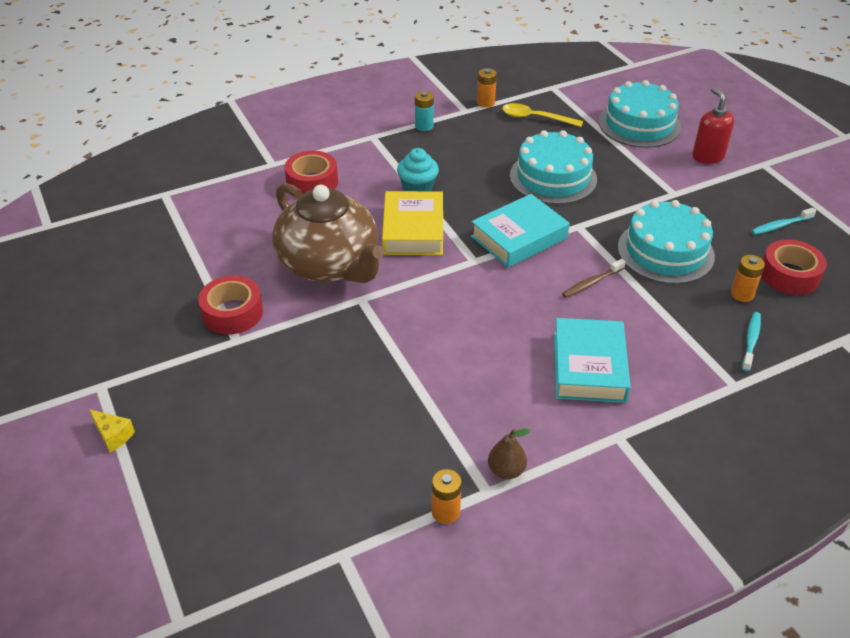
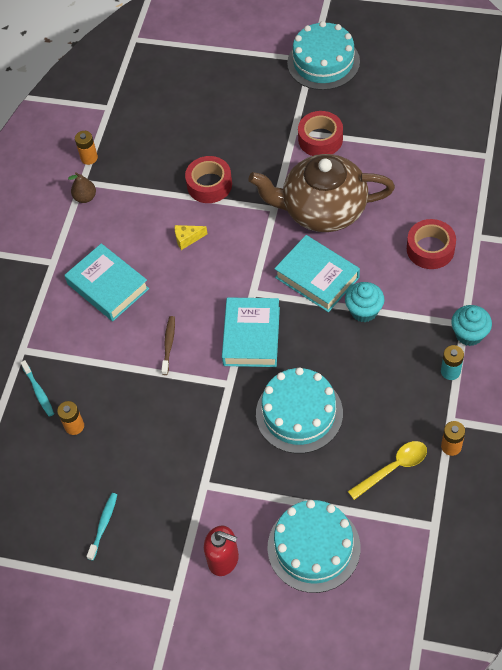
camera: 135 degrees right, 15 degrees up
(113, 435) = (268, 53): yellow cheese -> yellow cheese (187, 239)
(379, 131) = (469, 334): none -> turquoise cupcake
(413, 230) = (317, 277): yellow book -> turquoise book
(665, 251) = (153, 417): turquoise cake -> turquoise cake (323, 62)
(789, 275) = (59, 475): red tape -> red tape (209, 185)

